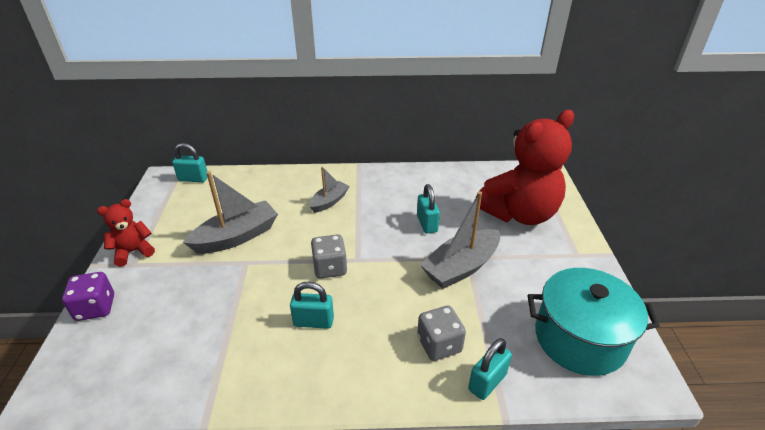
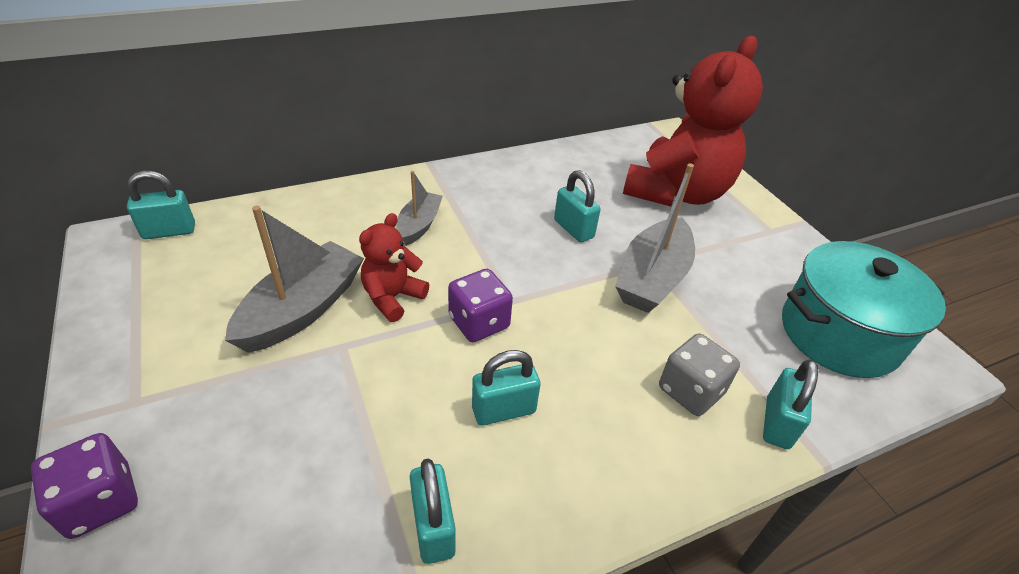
camera: 25 degrees left, 5 degrees up
(133, 252) = (122, 379): red teddy bear -> red teddy bear (392, 297)
(238, 371) = (433, 527): none -> turquoise padlock
(330, 268) = (479, 322): grey dice -> purple dice

